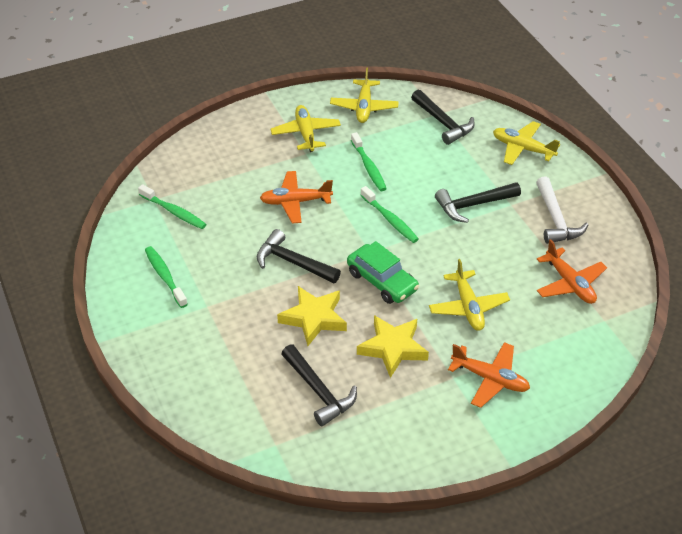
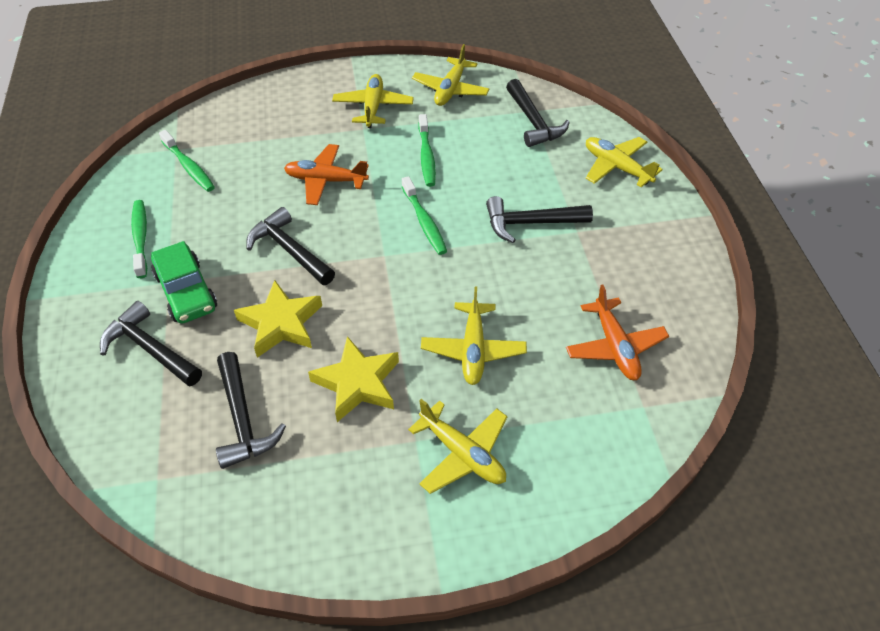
camera: 15 degrees right, 5 degrees up
(220, 357) = (150, 348): none -> black hammer
(382, 281) = (382, 294): green car -> green car (186, 291)
(490, 379) = (462, 454): orange plane -> yellow plane
(556, 219) = (626, 260): white hammer -> none

